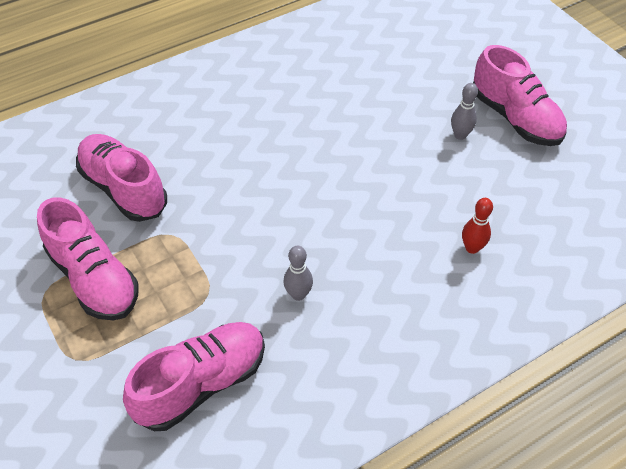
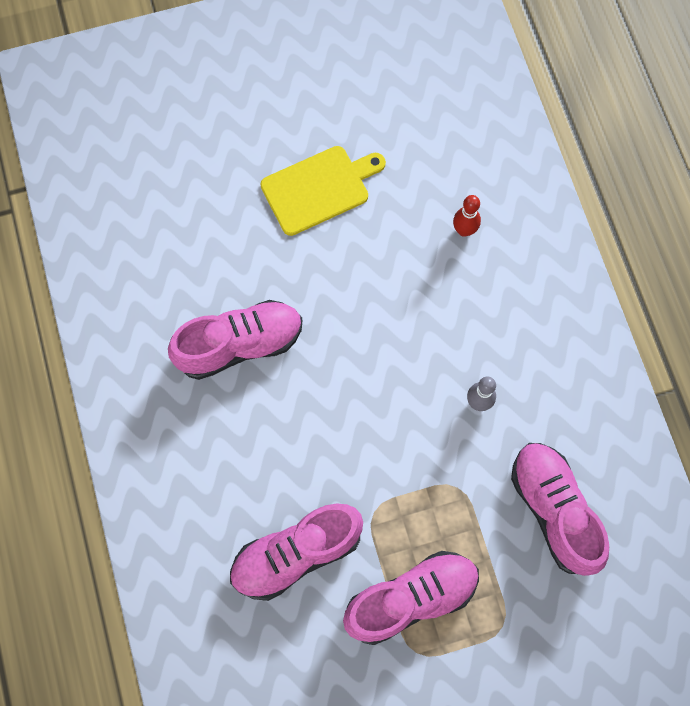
camera: 75 degrees left, 20 degrees up
(460, 135) = (319, 189): grey bowling pin -> yellow cutting board
(515, 118) = (311, 128): pink shoe -> pink shoe (240, 345)

